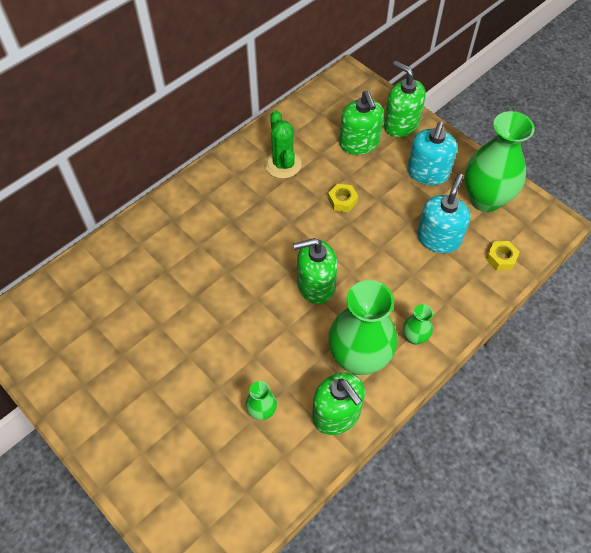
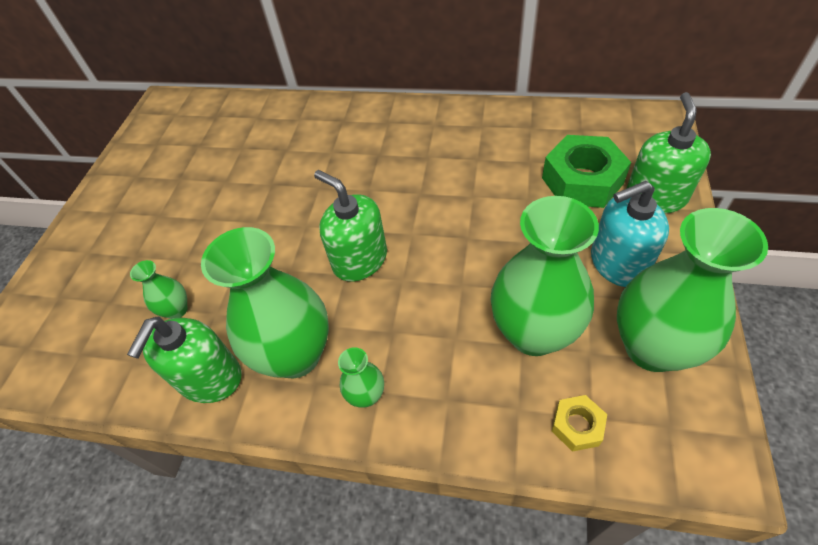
camera: 60 degrees right, 5 degrees down
(283, 164) = (483, 145): green cactus -> none
(342, 201) = (489, 214): yellow nut -> none
(359, 143) = (582, 180): green soap dispenser -> green nut
(438, 238) = (533, 333): turquoise soap dispenser -> green vase

